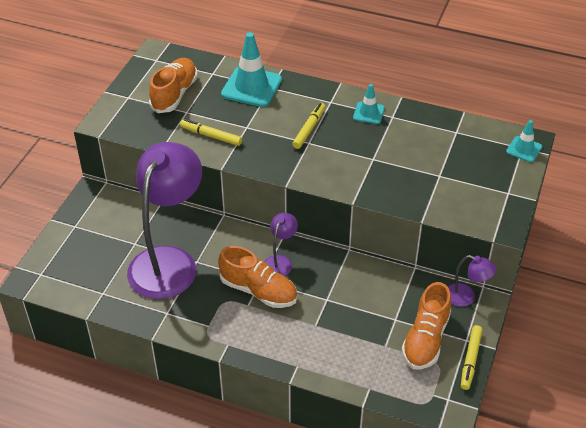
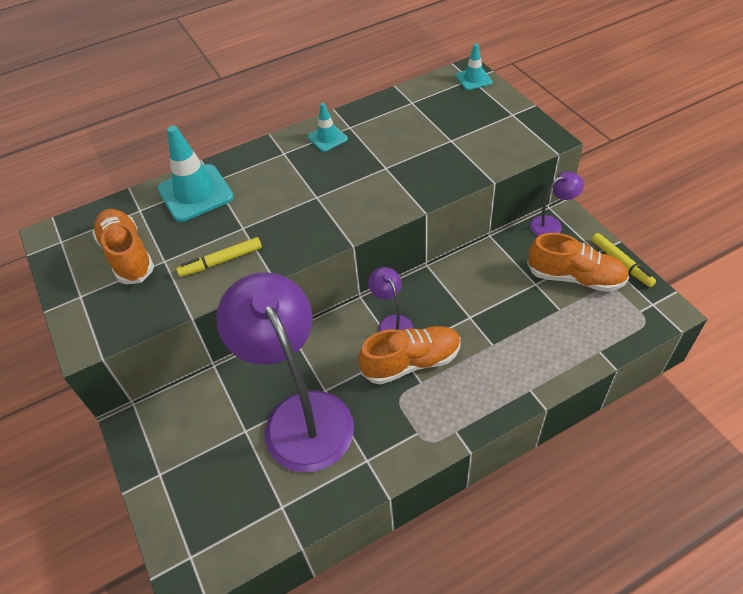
camera: 45 degrees left, 5 degrees up
(309, 129) = (299, 186): yellow marker -> none
(425, 339) = (575, 277): orange shoe -> orange shoe turned 45 degrees counterclockwise

